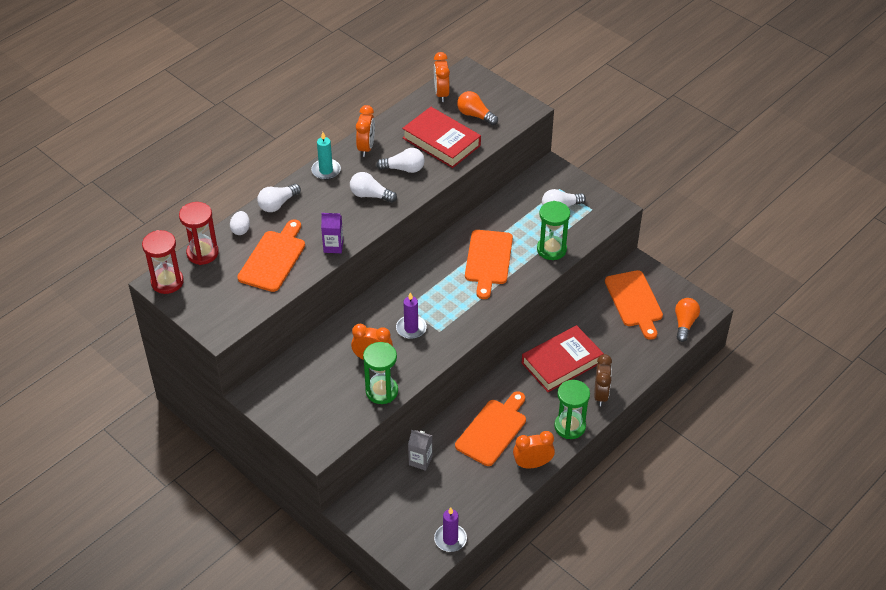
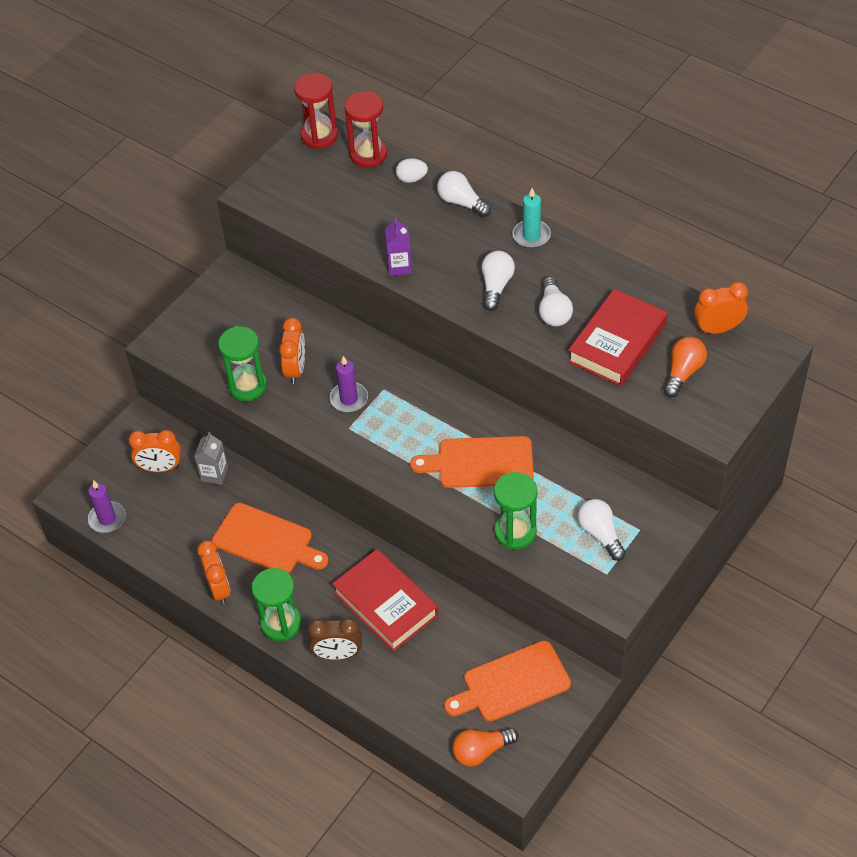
camera: 85 degrees right, 5 degrees up
(273, 258) = (370, 216): orange cutting board -> none
(366, 147) = (585, 267): orange clock -> orange clock (160, 468)
(684, 323) = (481, 751): orange light bulb -> orange light bulb turned 150 degrees clockwise

